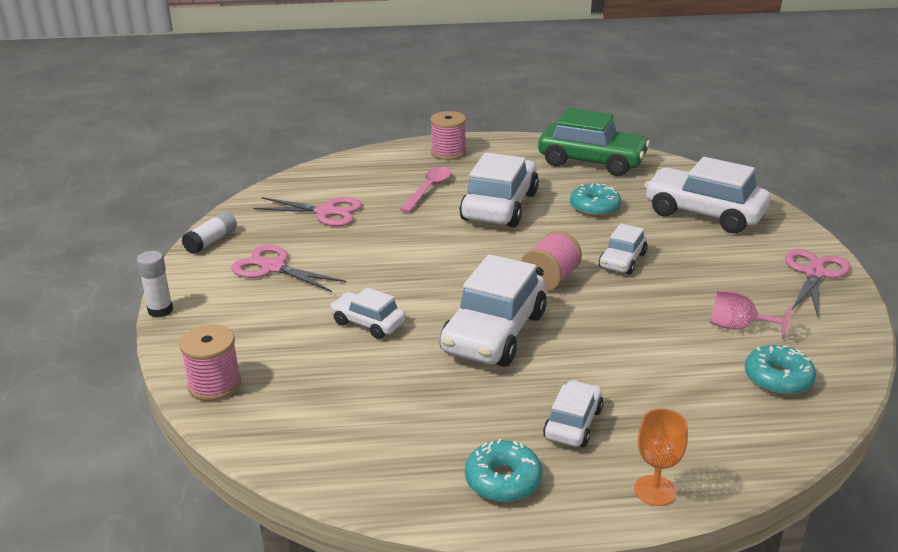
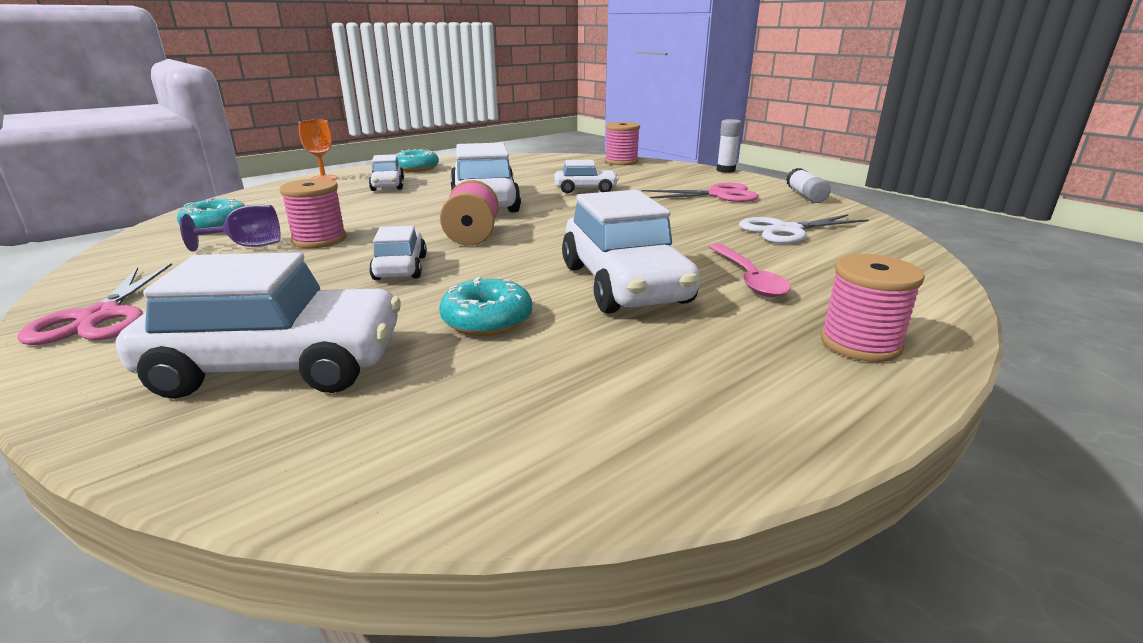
camera: 145 degrees right, 5 degrees down
(326, 212) = (786, 231): pink scissors -> white scissors
(591, 162) = (584, 422): green car -> none
(676, 316) = (319, 240): none -> pink spool
(738, 327) = (247, 246): pink goblet -> purple goblet

